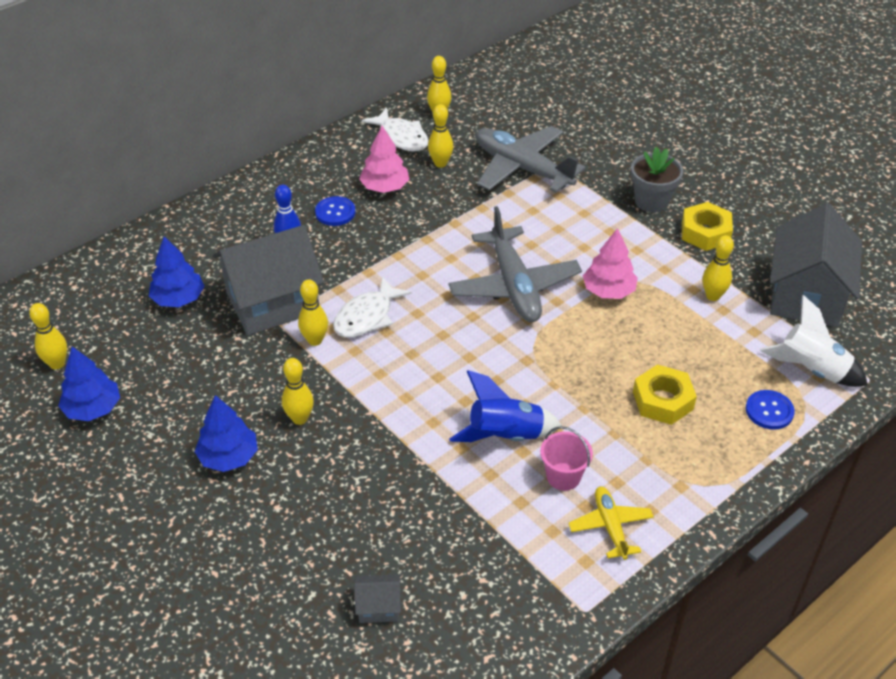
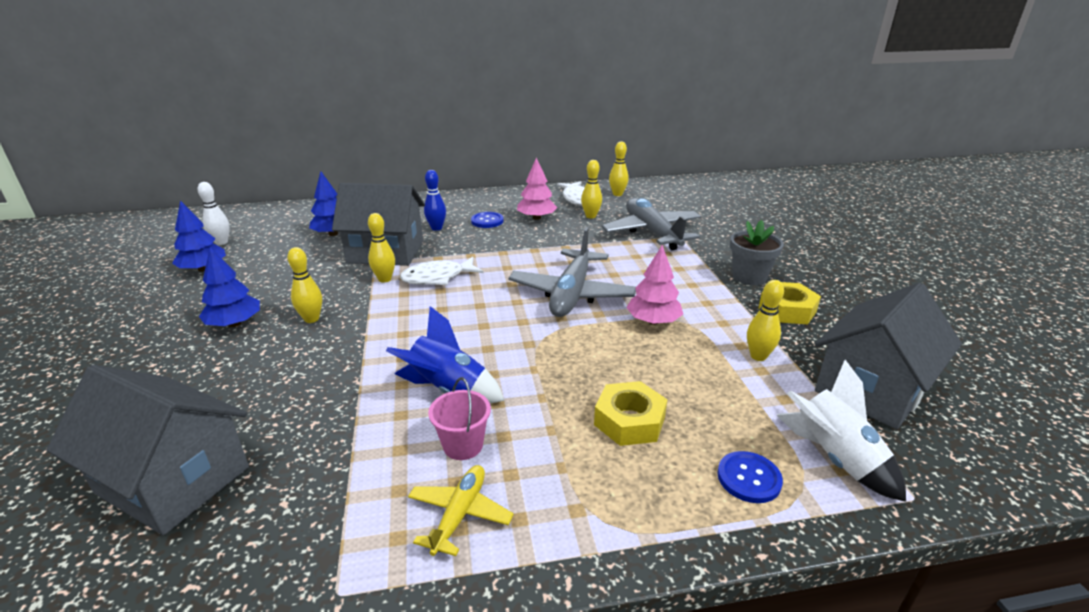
camera: 30 degrees right, 15 degrees down
(57, 364) = (221, 242): yellow bowling pin -> white bowling pin
(379, 607) = (173, 480): grey house -> grey house, size x2.41

